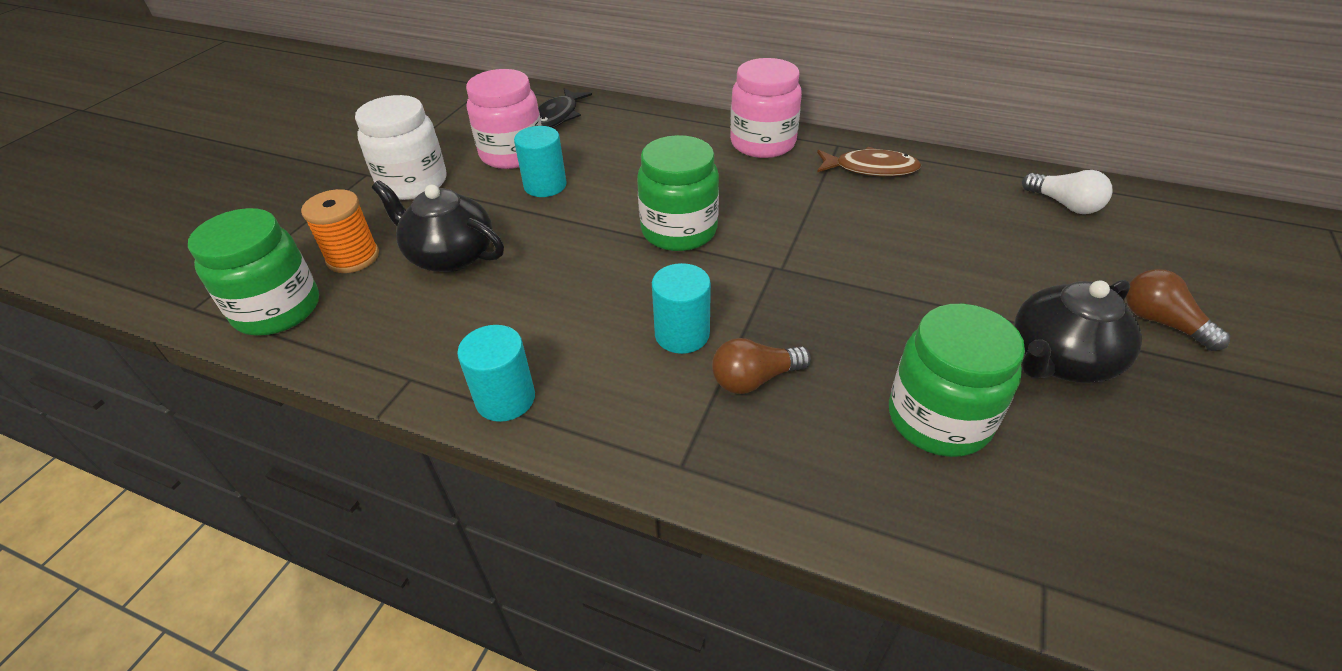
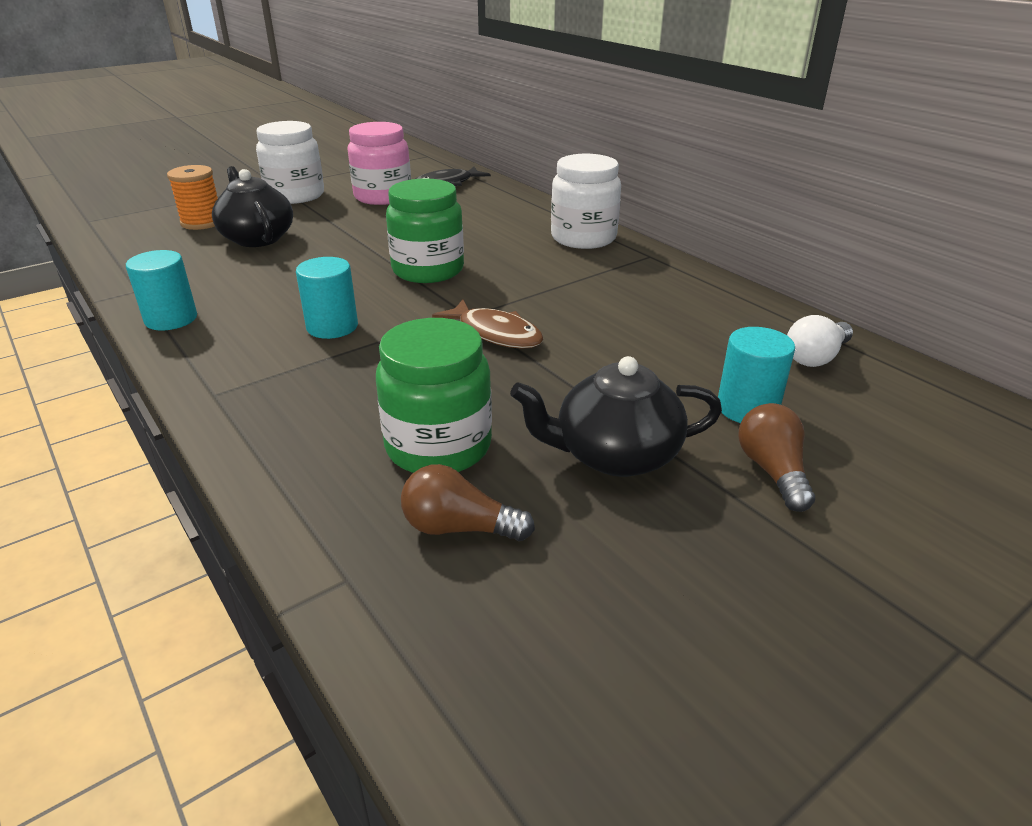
camera: 30 degrees right, 10 degrees down
(277, 309) = (125, 234): green jar -> none
(545, 185) = (376, 219): turquoise cylinder -> turquoise cylinder (747, 408)
(754, 379) = (339, 369): brown light bulb -> brown light bulb (459, 528)
(762, 143) = (583, 238): pink jar -> white jar
(871, 169) = (654, 278): brown fish -> brown fish (496, 333)
(1064, 204) = (816, 357): white light bulb -> white light bulb turned 60 degrees clockwise

